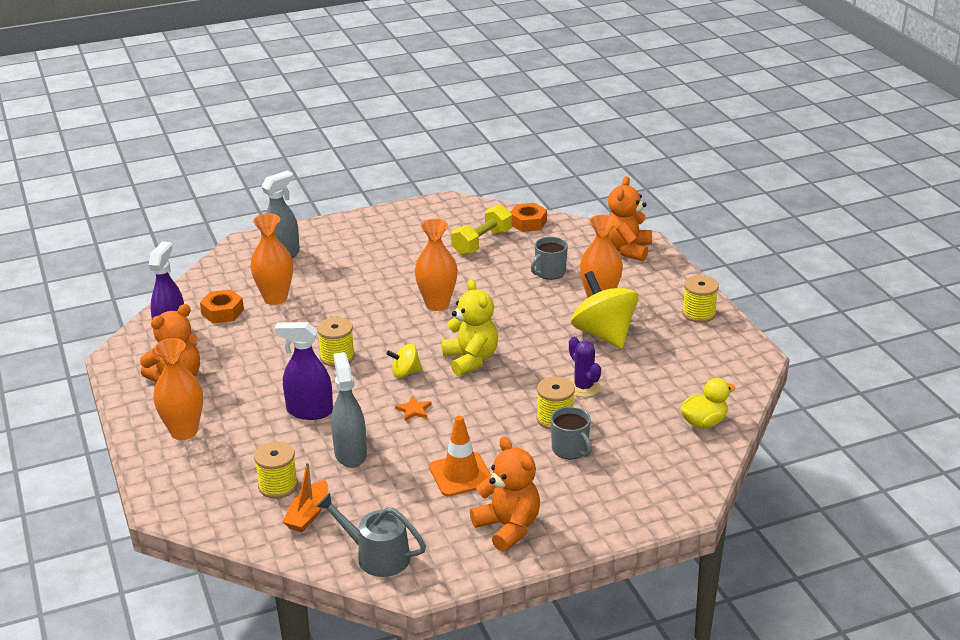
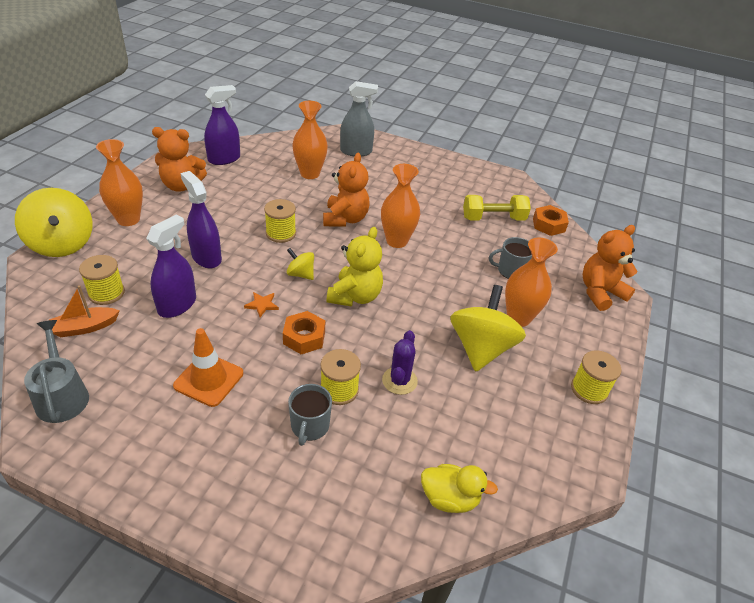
camera: 40 degrees right, 10 degrees up
(163, 485) = (62, 244): none -> yellow spinning top
(222, 312) = (269, 163): orange nut -> orange nut (304, 337)
(350, 453) = (177, 305): grey spray bottle -> purple spray bottle
(508, 527) = (165, 454): orange teddy bear -> orange teddy bear (345, 219)

